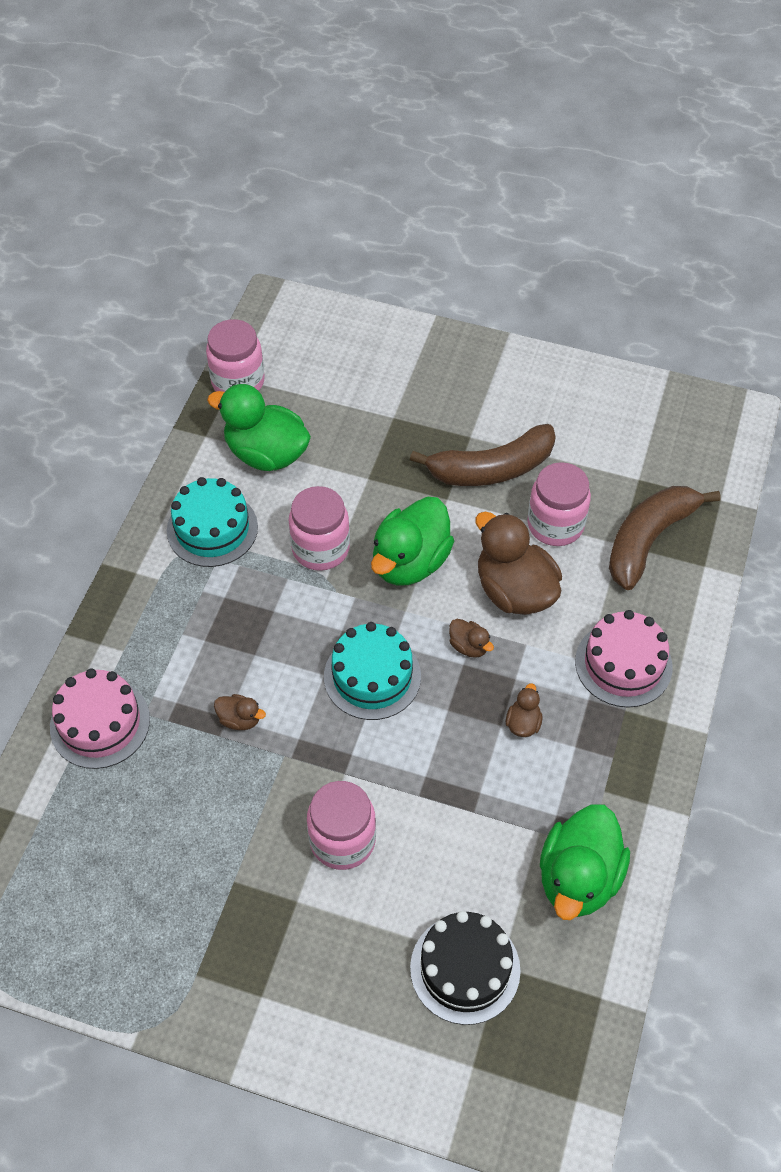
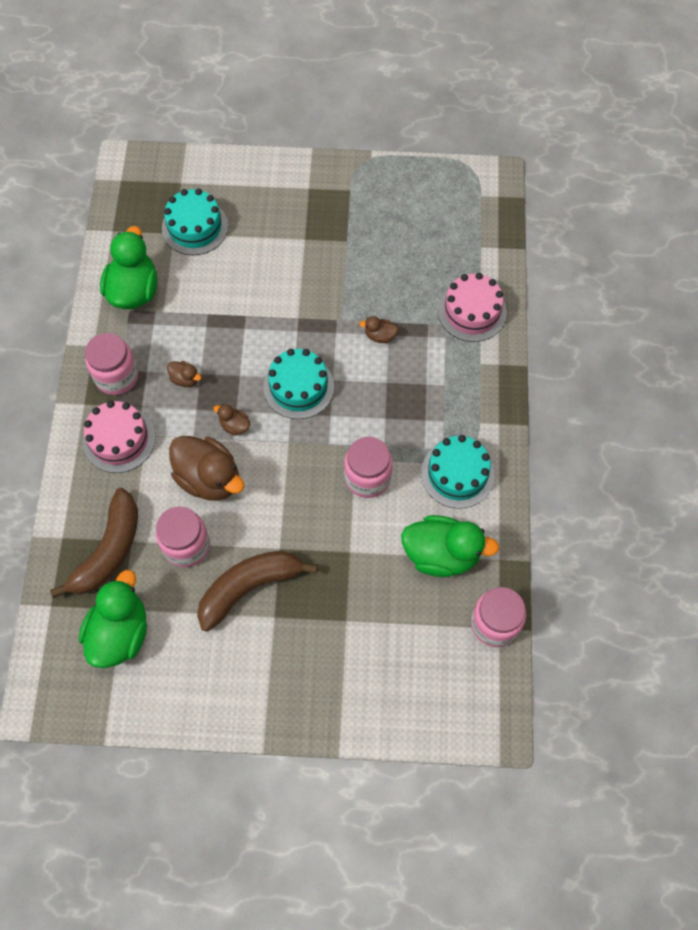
camera: 165 degrees right, 10 degrees up
(342, 840) = (287, 278): pink jar -> pink jar (117, 376)
(410, 562) = (295, 483): green duck -> green duck (120, 633)
(465, 969) = (195, 227): black cake -> turquoise cake
(523, 723) = (185, 379): brown duck -> brown duck turned 60 degrees counterclockwise

